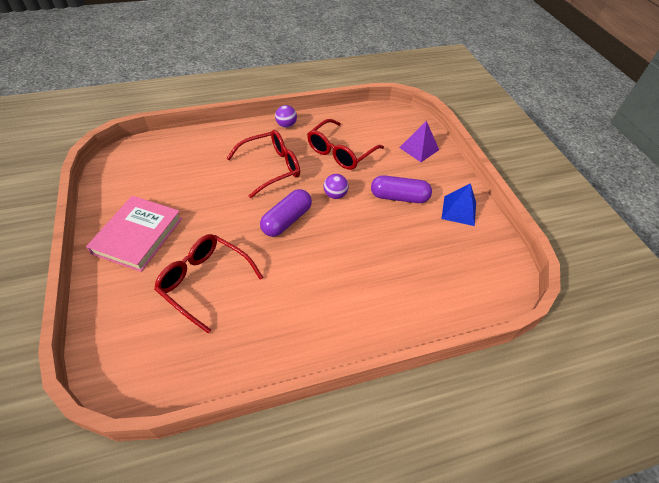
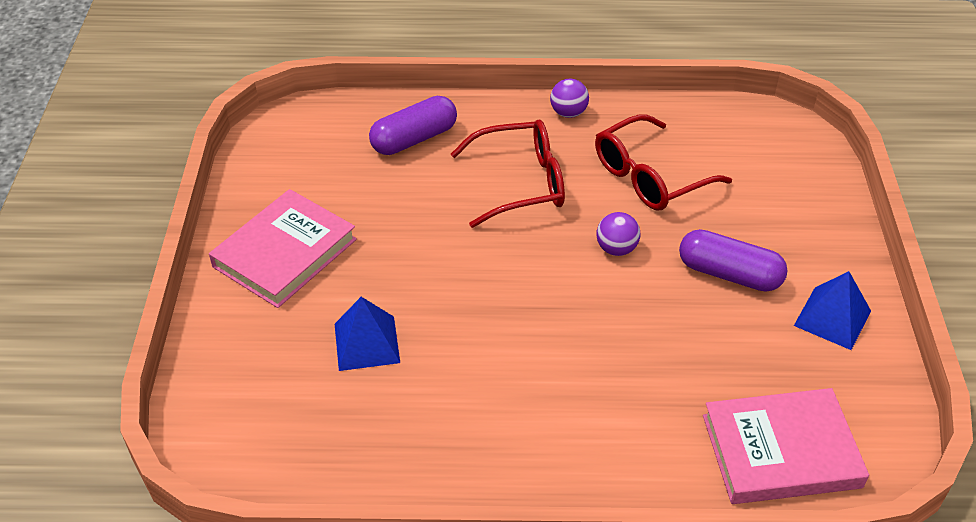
camera: 20 degrees right, 5 degrees down
(204, 282) = (366, 343): red glasses -> blue pyramid
(286, 220) = (521, 275): purple capsule -> purple capsule (414, 139)
(419, 148) = (798, 194): purple pyramid -> none
(460, 291) = (781, 451): none -> pink book

